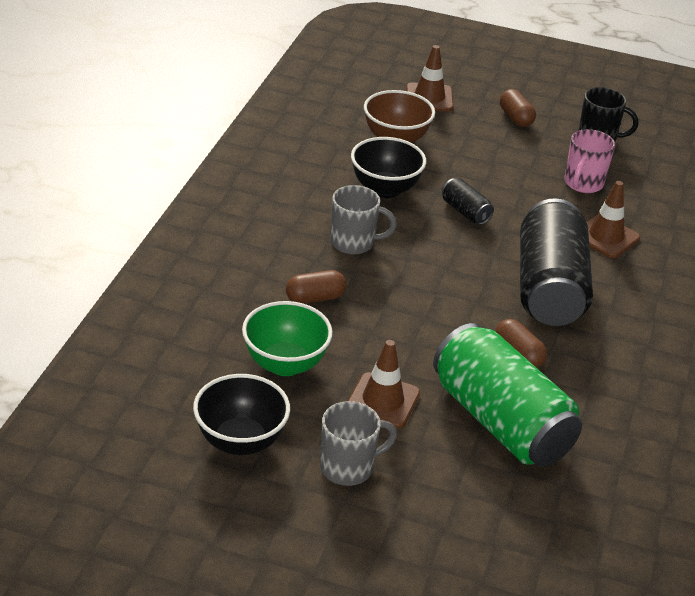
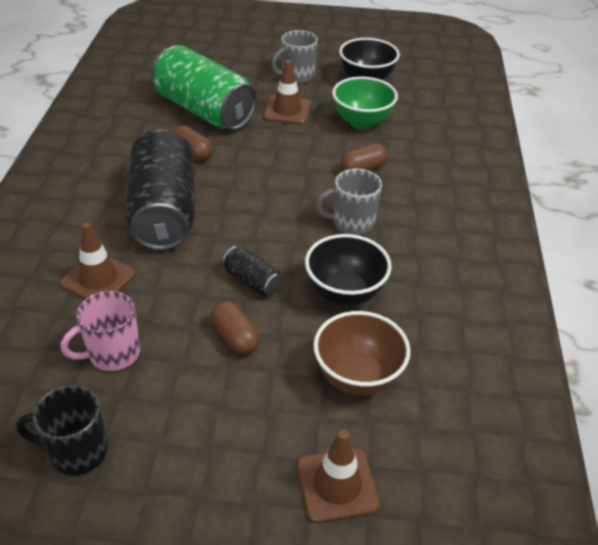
camera: 170 degrees right, 5 degrees up
(515, 118) = (200, 470): brown capsule -> brown capsule (235, 337)
(583, 184) = (113, 354): pink mug -> pink mug turned 135 degrees counterclockwise

